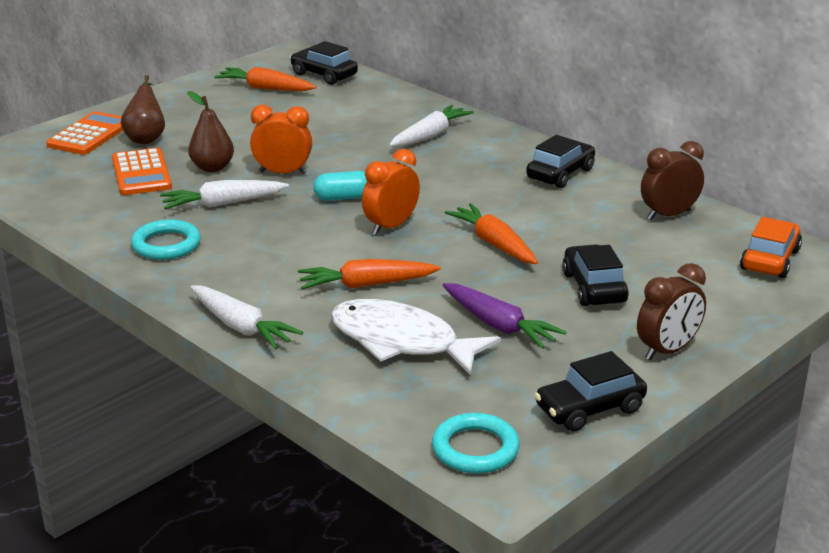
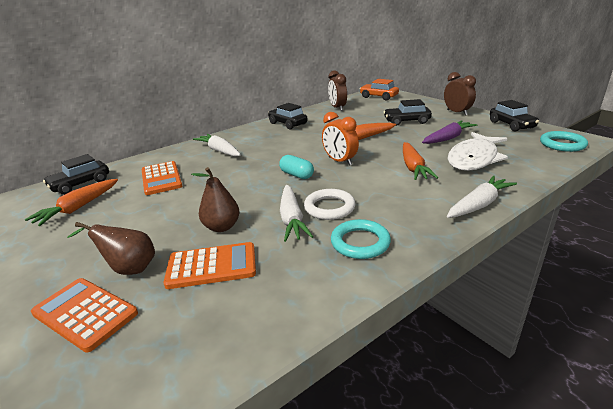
camera: 80 degrees left, 0 degrees up
(247, 224) = (329, 207): none -> white ring
(283, 173) = (248, 196): orange clock -> none
(337, 115) = (161, 178): none -> orange calculator
(343, 198) = (296, 175): turquoise capsule -> turquoise capsule turned 45 degrees counterclockwise

